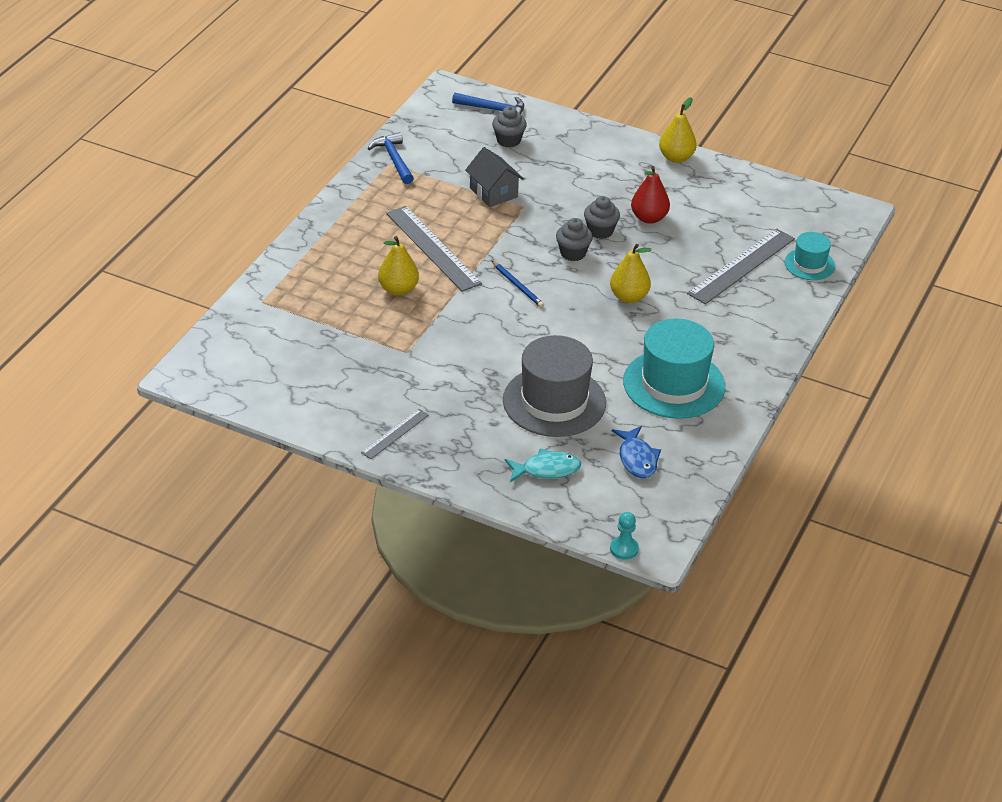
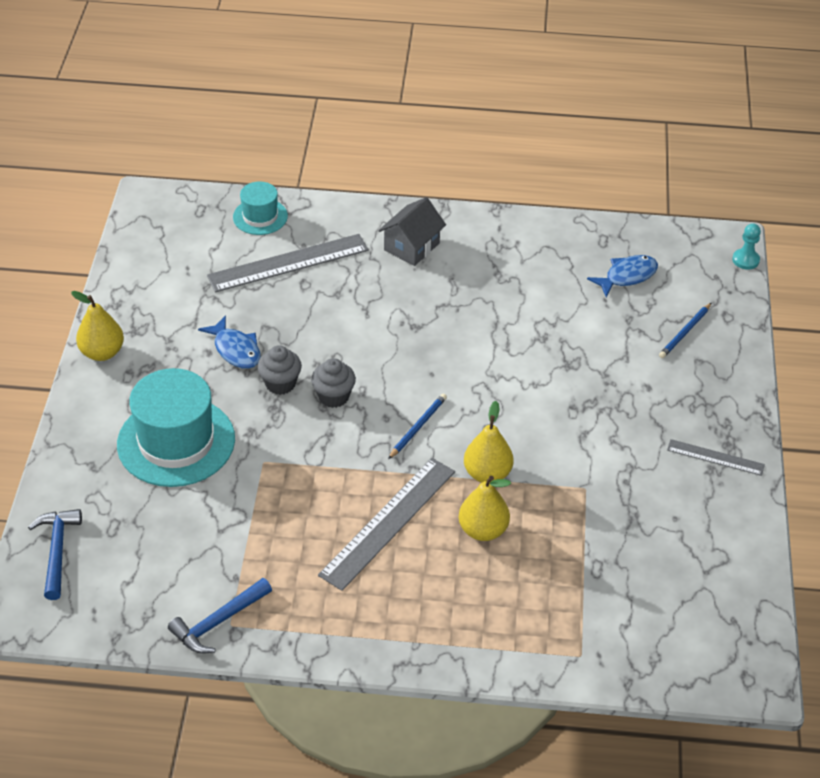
camera: 110 degrees left, 5 degrees up
(493, 192) = (247, 498): grey house -> grey house (411, 246)
(508, 140) = (126, 515): grey cupcake -> none
(546, 470) = (685, 332): turquoise fish -> blue pencil
(554, 401) = (586, 351): grey hat -> none
(629, 297) = (387, 334): yellow pear -> yellow pear (487, 474)
(649, 218) = (235, 350): red pear -> blue fish
(674, 384) = (506, 274): turquoise hat -> turquoise hat (176, 442)
(742, 266) = (288, 263): grey ruler -> grey ruler turned 45 degrees counterclockwise

